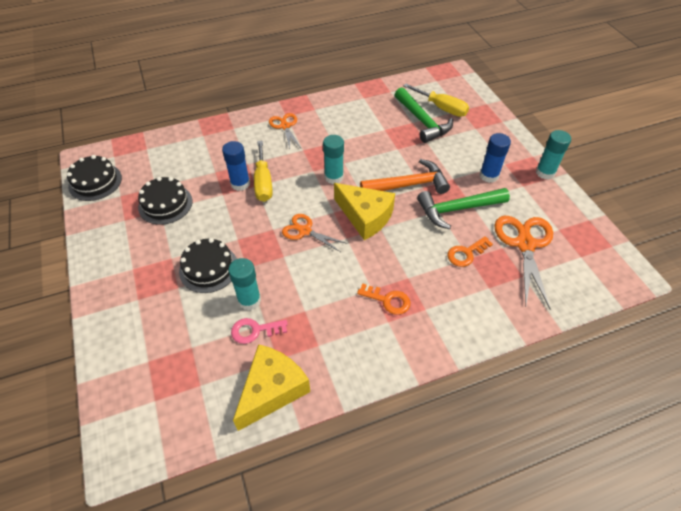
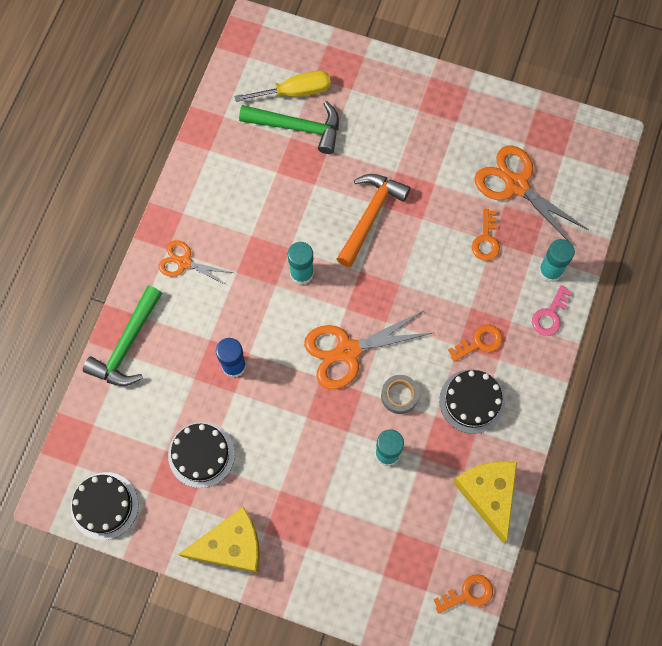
camera: 50 degrees left, 20 degrees up
(172, 435) = (468, 593): none -> orange key
(208, 268) = (321, 465): black cake -> black cake (472, 401)
(255, 330) = (422, 470): pink key -> pink key (550, 315)
(263, 182) = (251, 343): yellow screwdriver -> none
(300, 279) = (399, 395): none -> grey tape
(305, 231) = (347, 351): orange scissors -> orange scissors, size x1.67
(365, 216) = (375, 286): yellow cheese -> yellow cheese (231, 545)
(457, 209) = (434, 201): green hammer -> green hammer (127, 344)
(489, 176) = (420, 138): blue glue stick -> none
(545, 172) = (458, 88): turquoise glue stick -> turquoise glue stick (550, 271)

